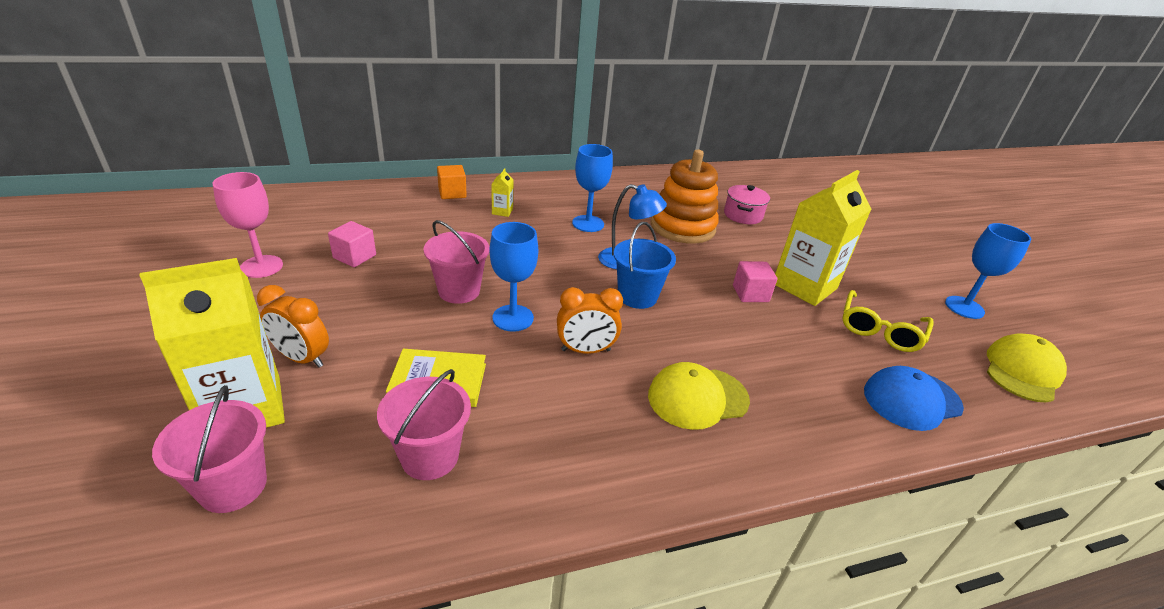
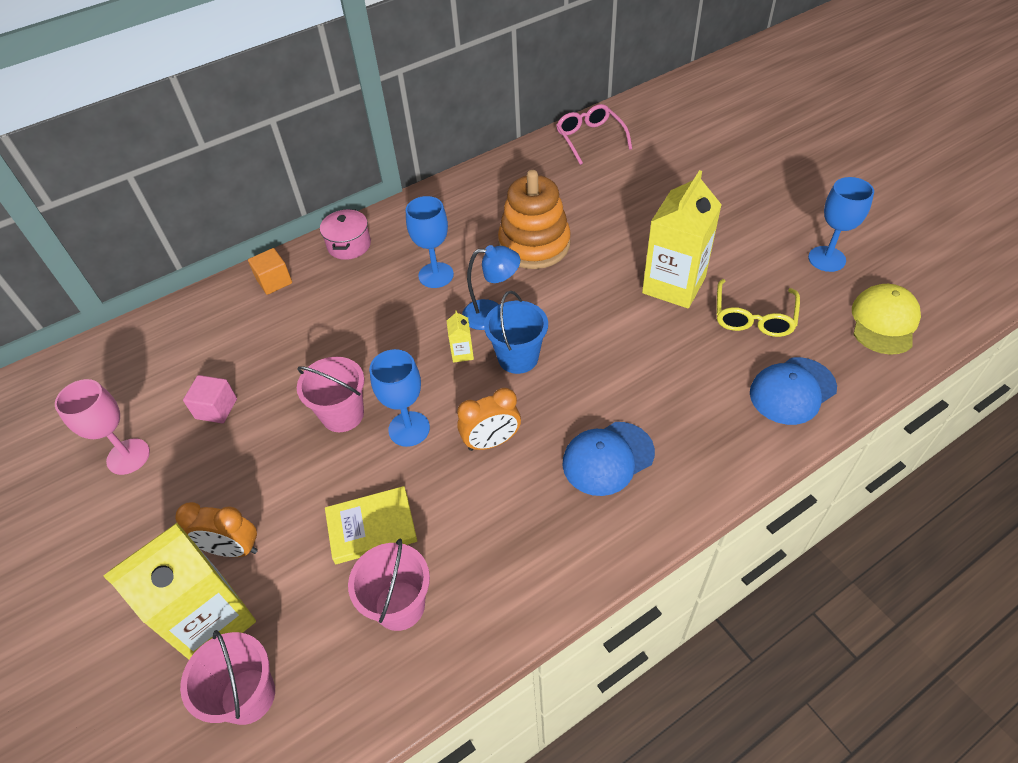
camera: 10 degrees left, 15 degrees up
(502, 211) = (340, 289): yellow carton -> yellow carton (462, 353)
(697, 398) = (608, 458): yellow cap -> blue cap
(743, 215) = (591, 205): pink pot -> pink pot (349, 245)
(750, 294) = (624, 314): pink cube -> none
(755, 177) = (590, 139): none -> pink glasses

